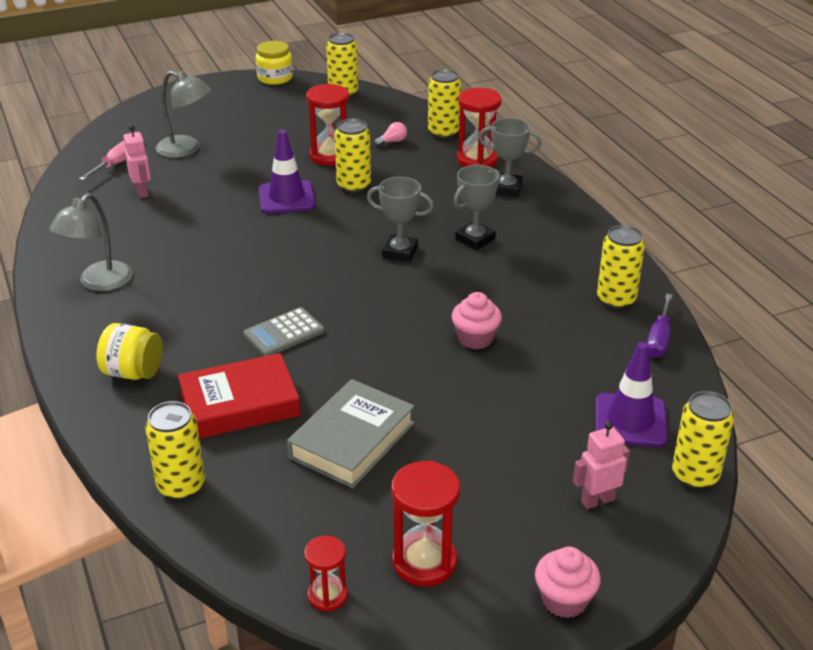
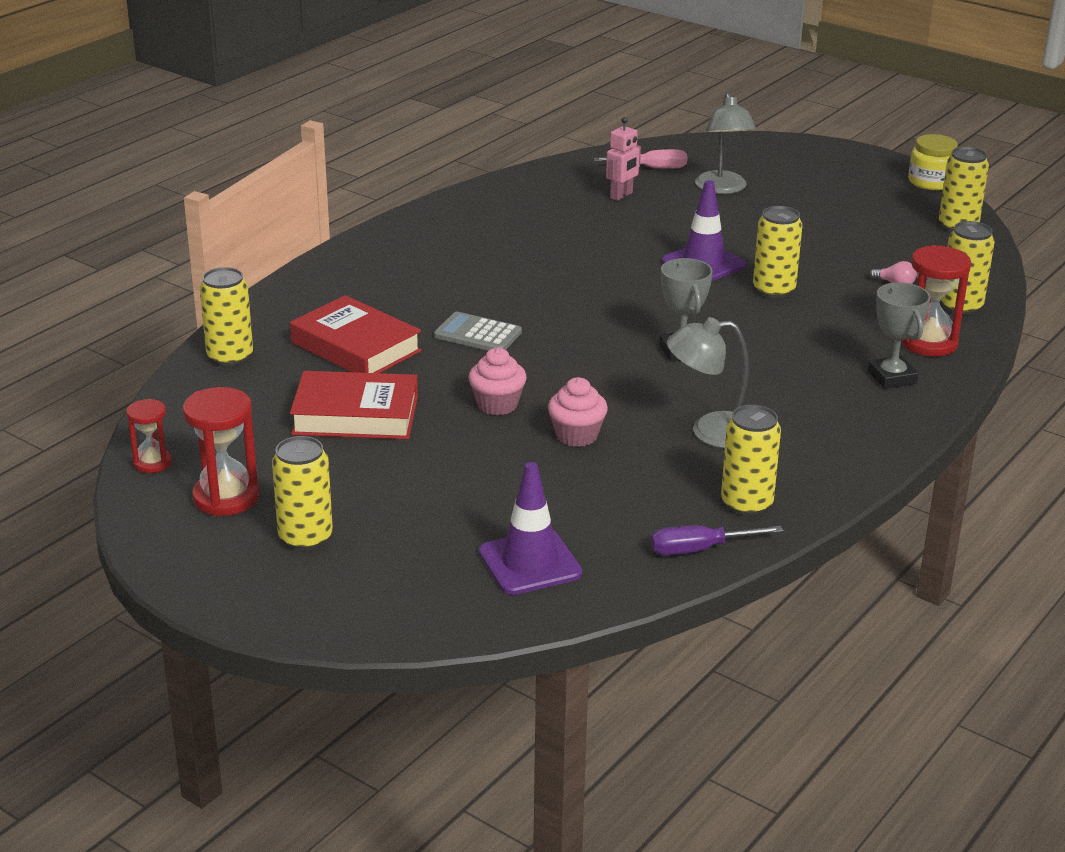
camera: 60 degrees right, 5 degrees down
(99, 283) = (459, 228): grey lamp -> grey lamp (710, 431)
(133, 372) = (353, 287): yellow jar -> none
(330, 156) = (814, 260): red hourglass -> none
(352, 440) = (355, 415): grey book -> red book
(475, 239) = (760, 386): grey trophy -> none
(564, 600) = (230, 584): pink cupcake -> pink cupcake (497, 404)
(597, 500) = (383, 571): pink robot -> none
(695, 475) = (475, 624): yellow can -> yellow can (305, 537)

